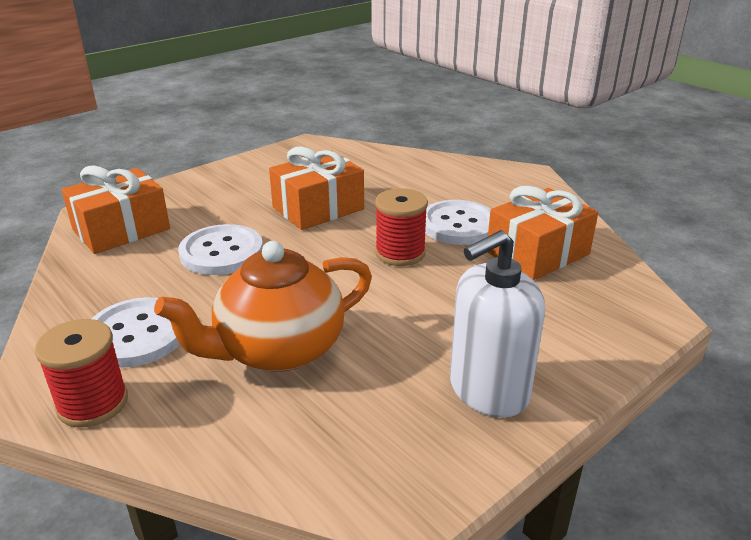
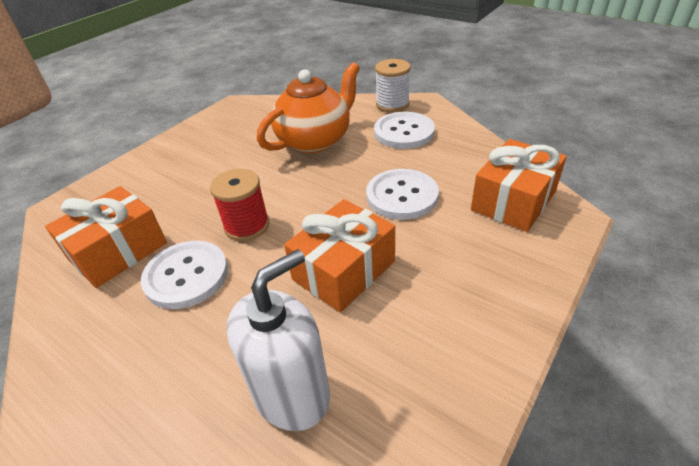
camera: 170 degrees right, 10 degrees up
(93, 403) = (392, 104): red spool -> white spool
(488, 390) = (194, 144): white soap dispenser -> white soap dispenser (292, 394)

